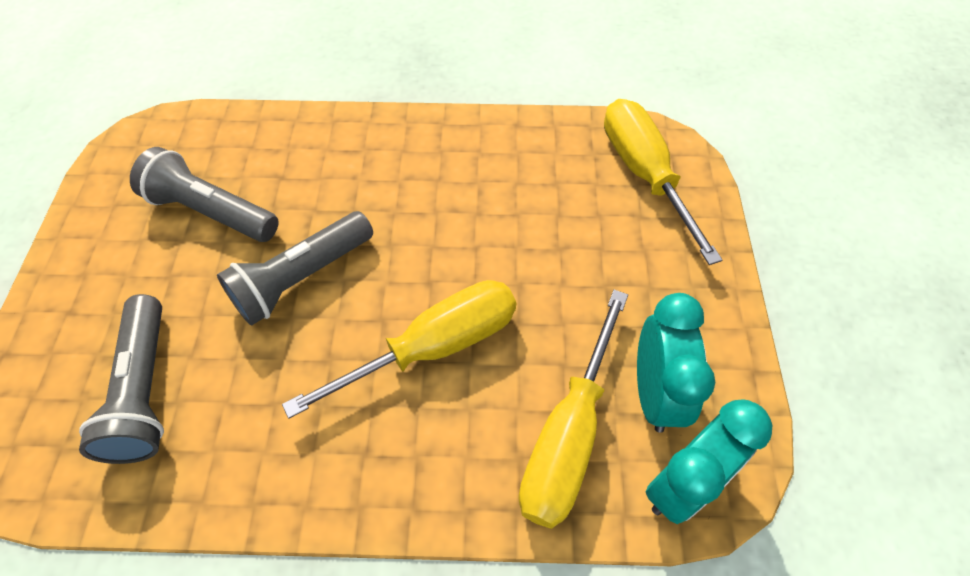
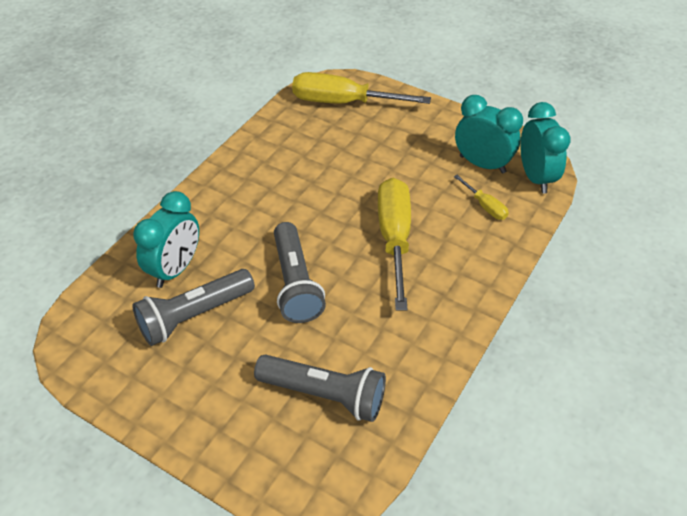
camera: 60 degrees left, 10 degrees down
(269, 163) = (175, 269): none -> turquoise clock
(568, 434) = (485, 206): yellow screwdriver -> yellow screwdriver, size x0.46

